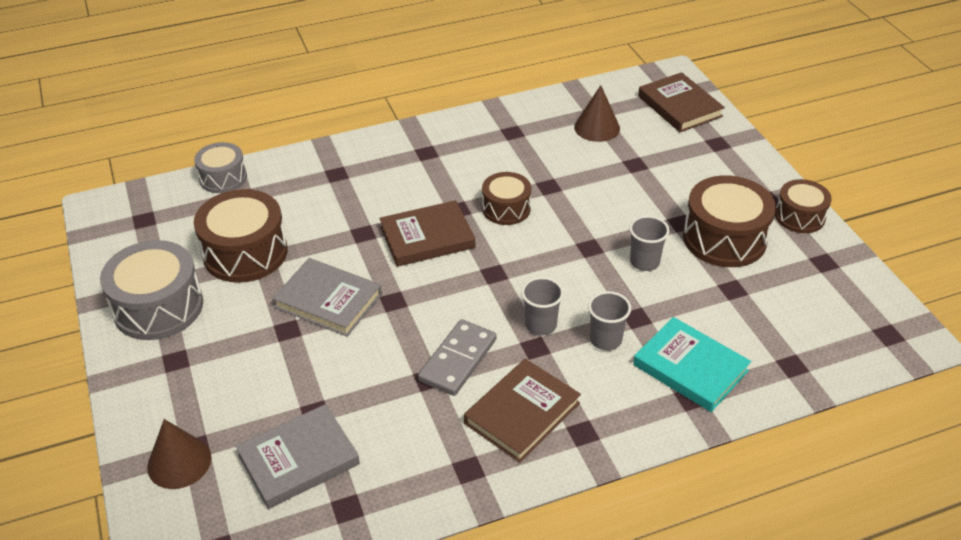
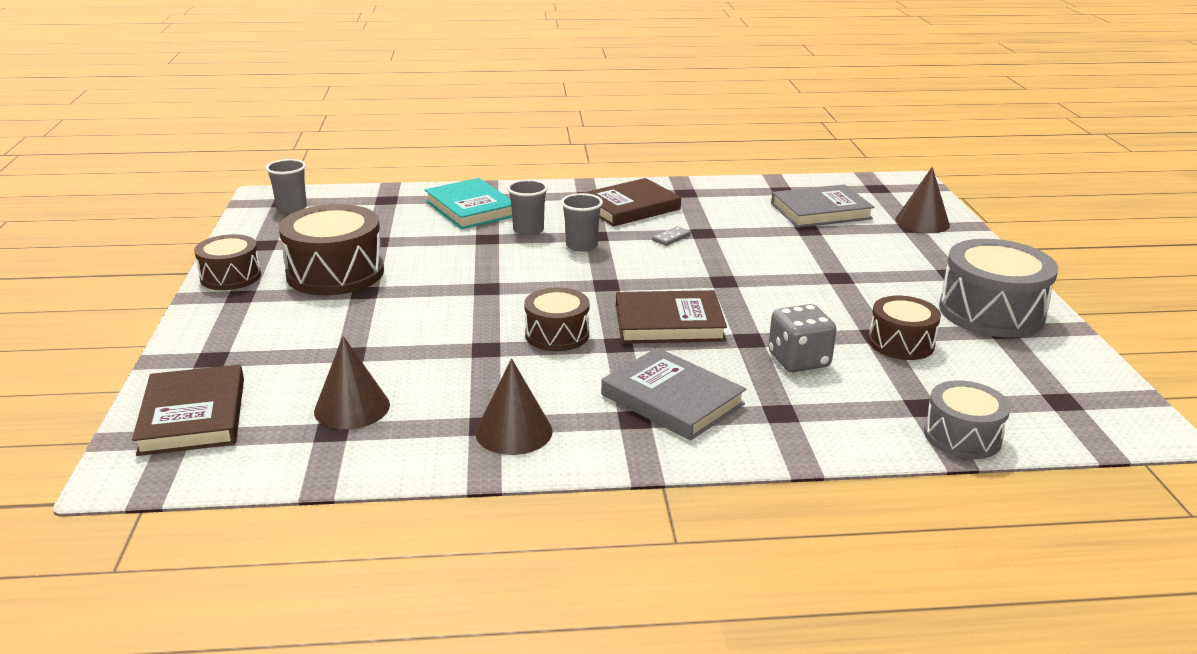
camera: 165 degrees left, 15 degrees down
(245, 253) = (901, 343): brown drum -> brown drum, size x0.61
(325, 219) = (798, 360): none -> grey dice
(328, 301) = (795, 290): grey book -> grey book (672, 399)
(458, 360) = (671, 238): grey domino -> grey domino, size x0.46
(493, 131) = (514, 432): none -> brown cone
(644, 262) = (440, 269): grey cup -> grey cup (291, 208)

